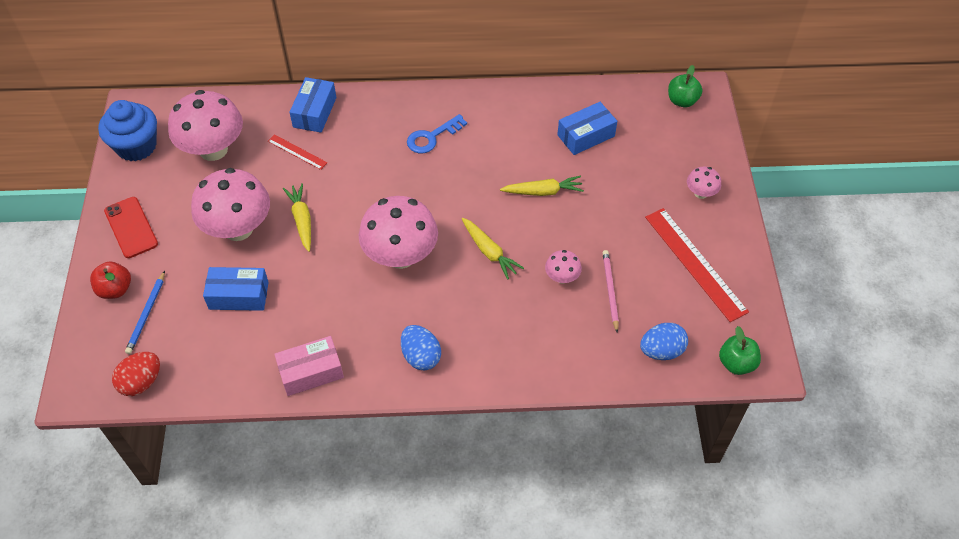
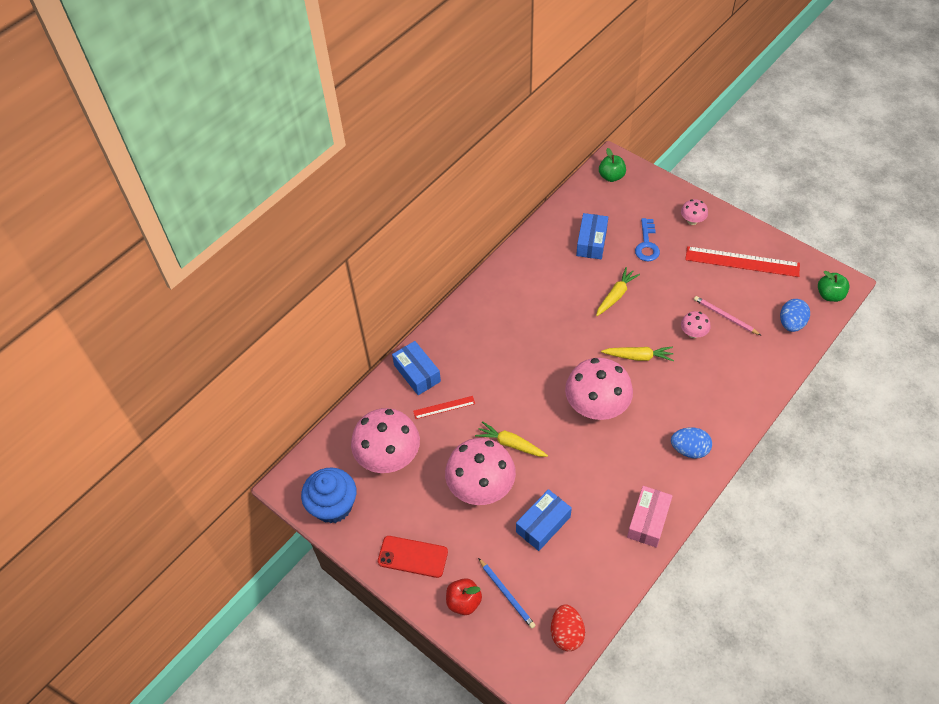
camera: 45 degrees left, 0 degrees up
(432, 137) = (510, 322): blue key -> blue key (647, 244)

